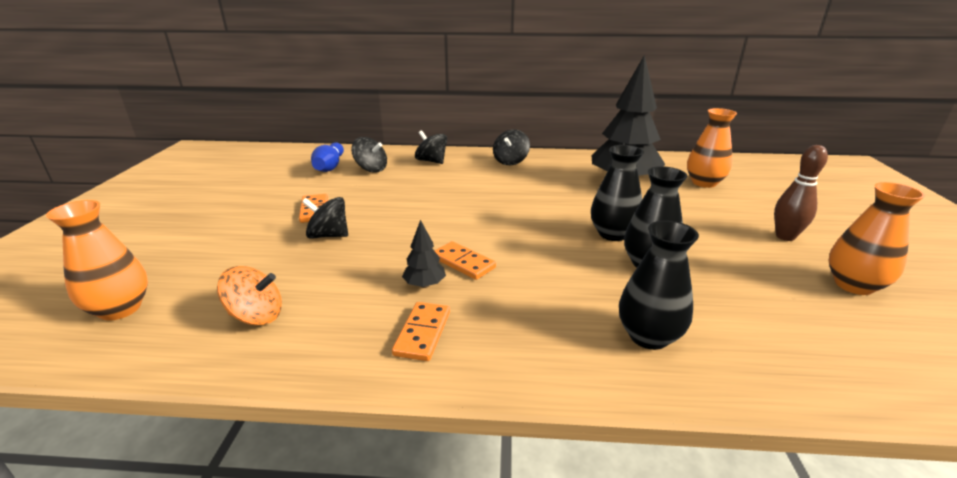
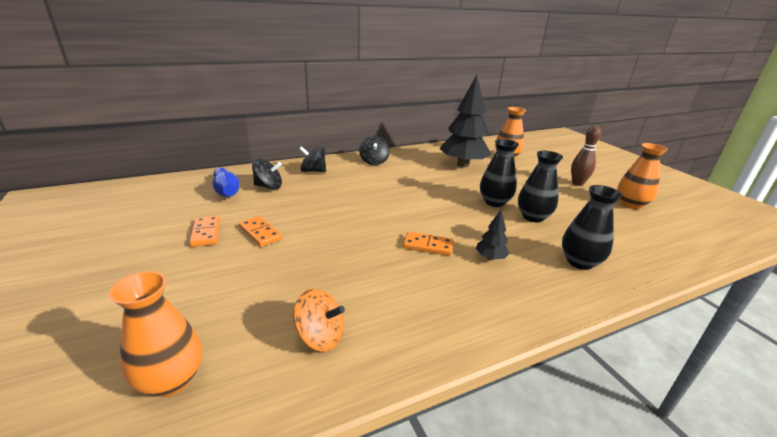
camera: 30 degrees left, 0 degrees up
(256, 316) = (320, 337): orange spinning top -> orange spinning top turned 45 degrees clockwise
(328, 235) = (300, 251): black spinning top -> none
(422, 333) = (459, 304): orange domino -> orange domino (206, 233)
(424, 285) = (420, 269): black tree -> black tree (490, 258)

